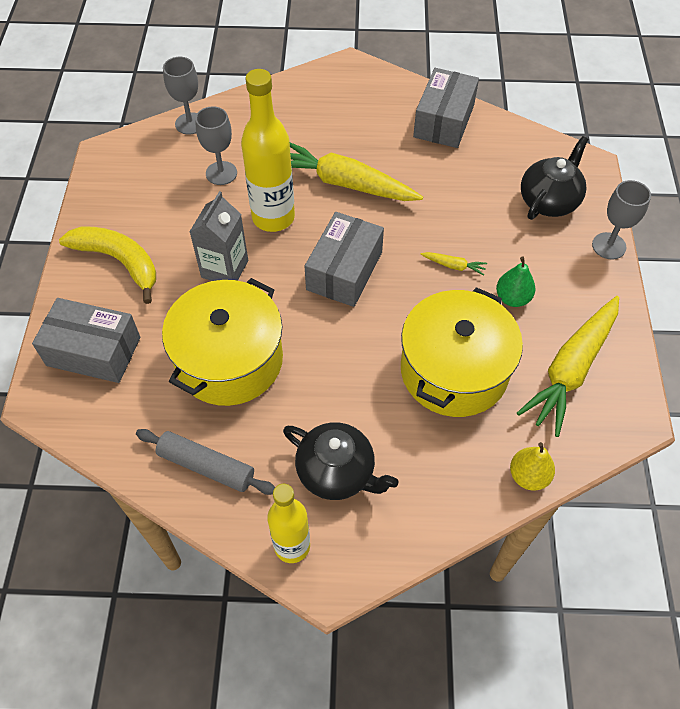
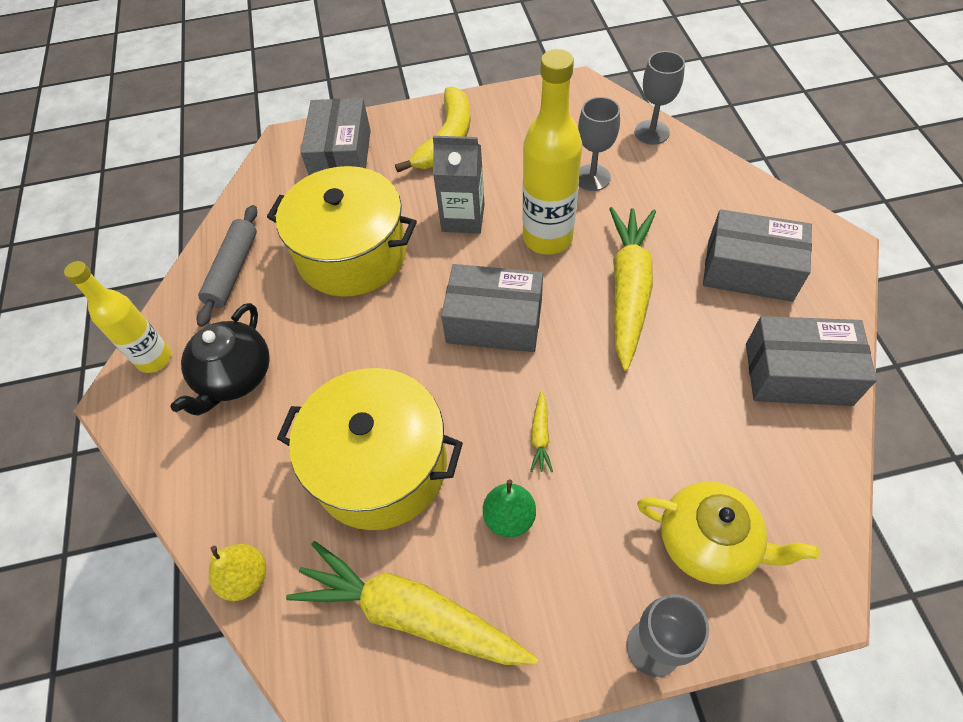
camera: 80 degrees right, 0 degrees up
(352, 115) = (749, 270): none -> grey box
(549, 201) = (708, 542): black teapot -> yellow teapot

